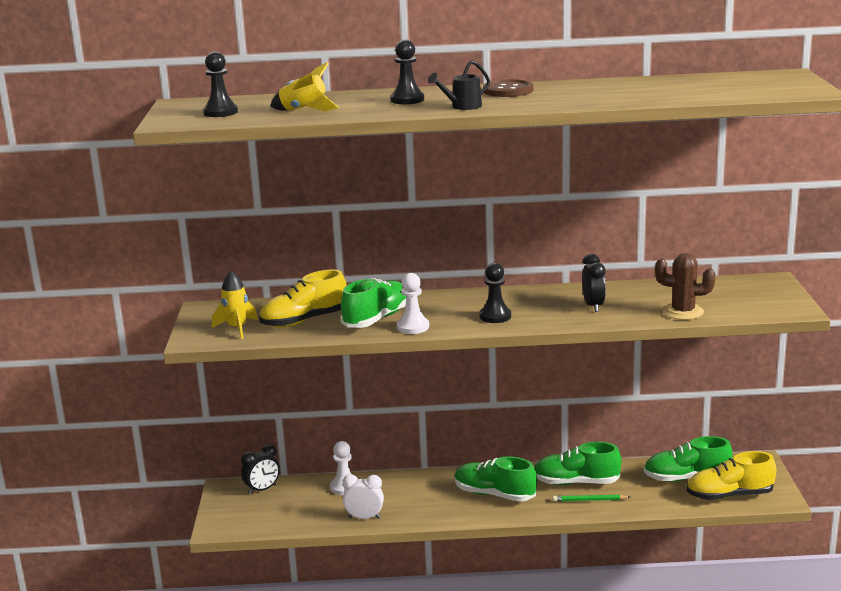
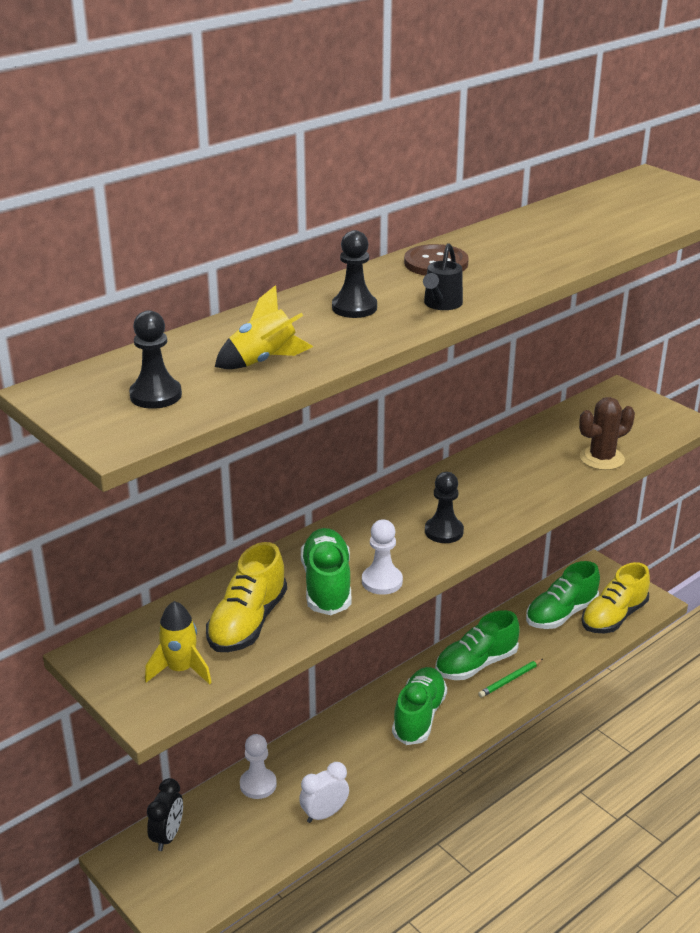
camera: 40 degrees left, 10 degrees up
(494, 494) = (419, 716): green shoe -> green shoe turned 120 degrees clockwise
(593, 306) = (516, 481): black clock -> none

